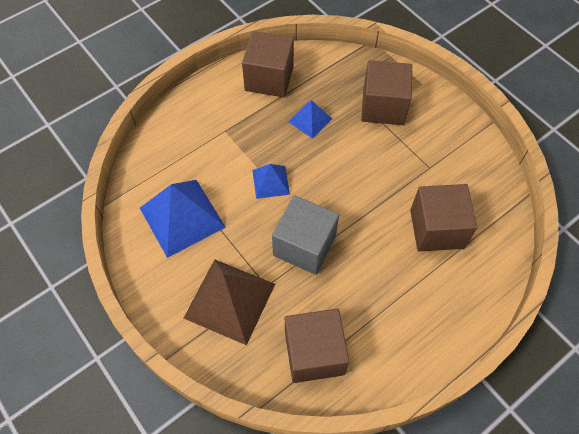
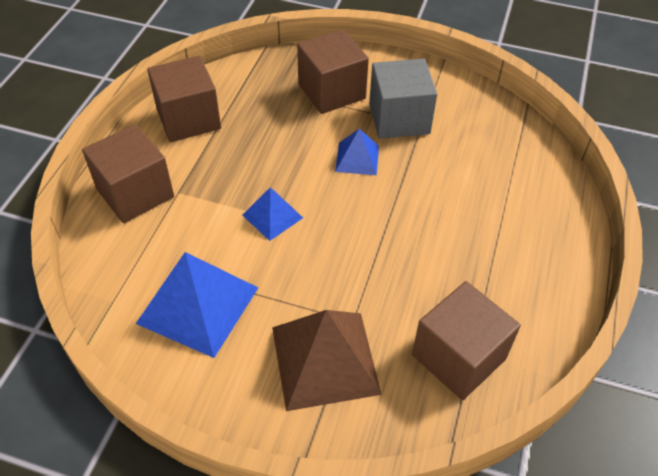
camera: 35 degrees left, 10 degrees down
(304, 245) = (360, 258): grey cube -> grey cube (399, 118)
(310, 120) = (266, 137): blue pyramid -> blue pyramid (357, 158)
(436, 229) = (475, 173): brown cube -> brown cube (135, 193)

